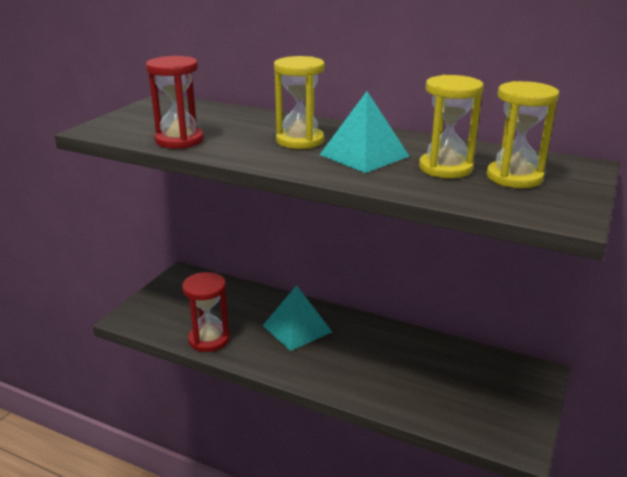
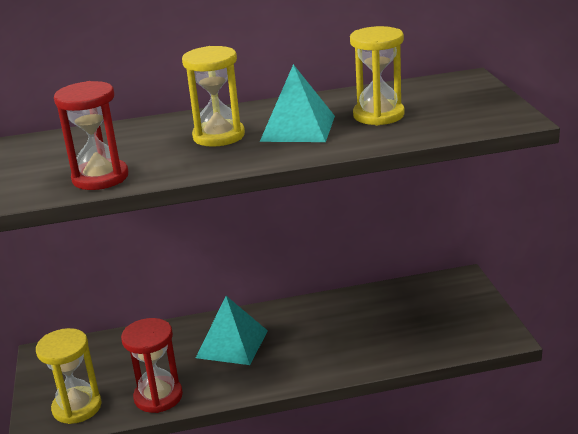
camera: 35 degrees left, 0 degrees up
(514, 177) = (437, 104): yellow hourglass -> yellow hourglass (77, 407)

